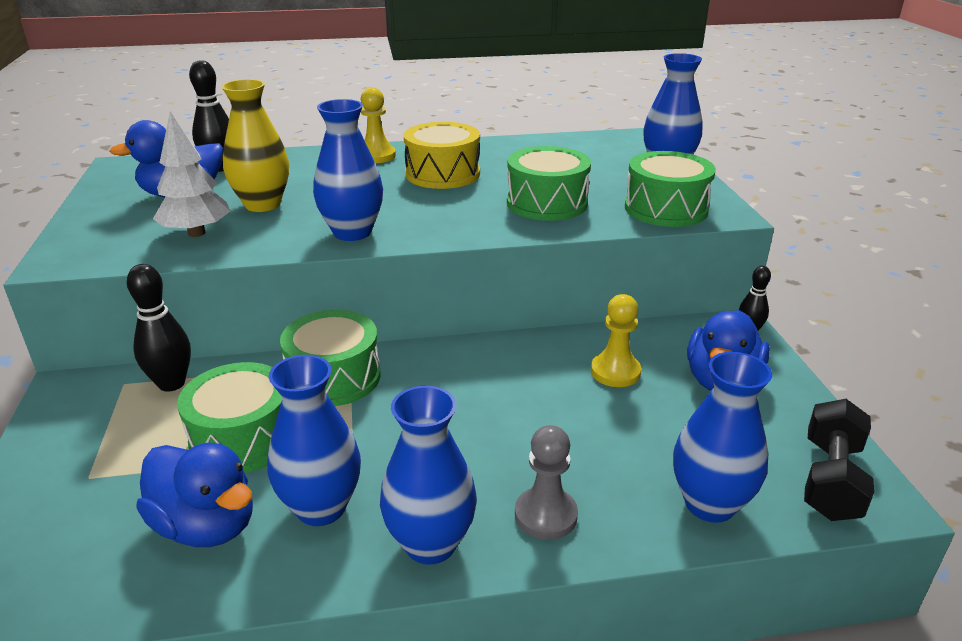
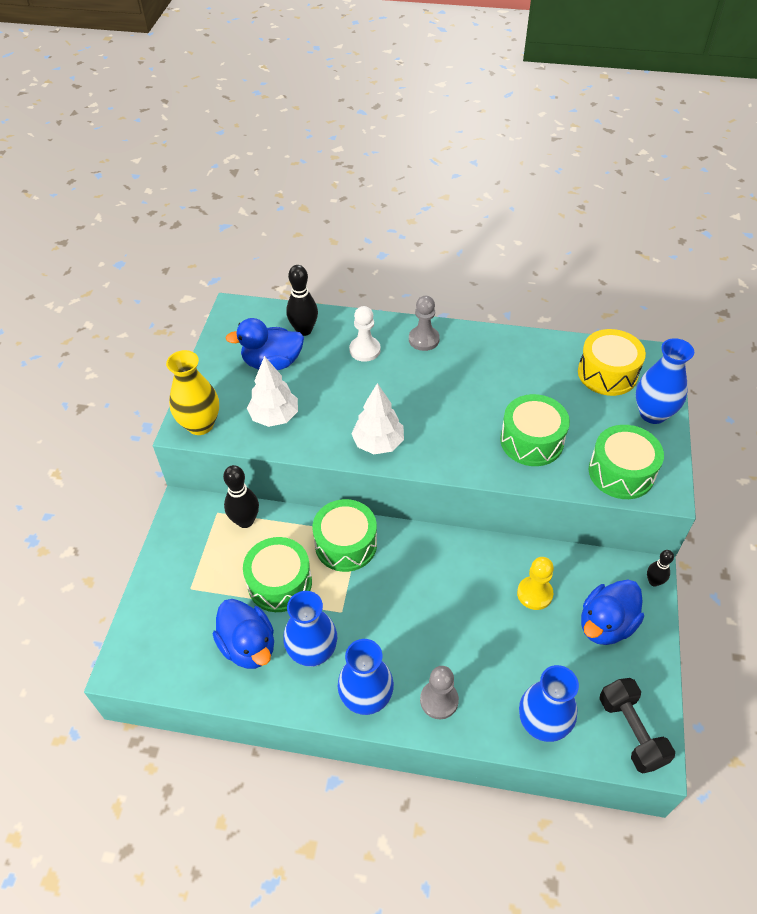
camera: 20 degrees right, 20 degrees up
(262, 204) = (325, 390): yellow vase -> yellow vase (200, 425)
(305, 171) = (365, 350): none -> white pawn
(352, 232) = (378, 443): blue vase -> white tree
(376, 156) = (424, 339): yellow pawn -> grey pawn
(442, 174) = (467, 379): yellow drum -> yellow drum (607, 373)
(830, 479) = (631, 731): black dumbbell -> black dumbbell turned 60 degrees counterclockwise

